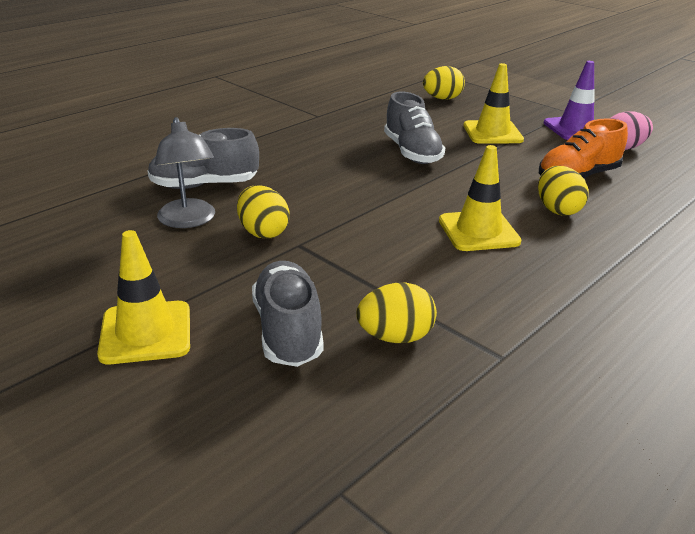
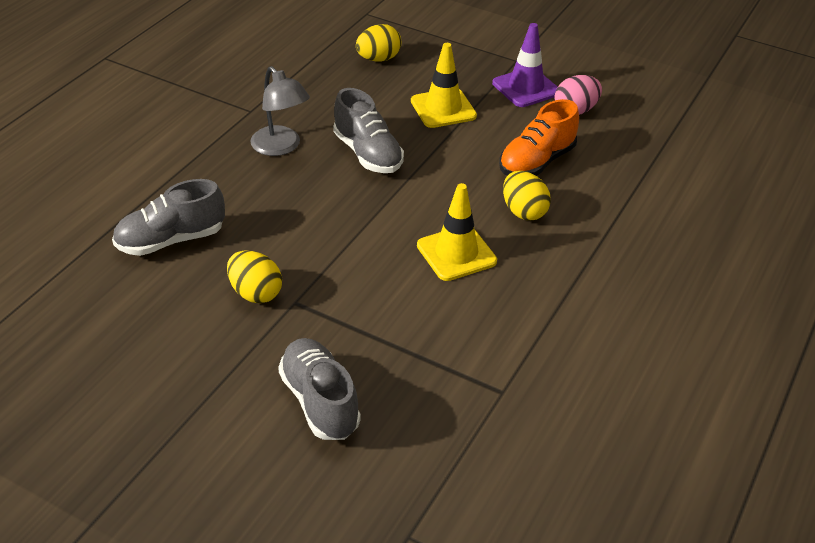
camera: 15 degrees left, 10 degrees up
(146, 332) = (197, 429): yellow traffic cone -> none
(188, 220) = (176, 292): grey lamp -> grey lamp (281, 147)
(395, 337) = (412, 389): yellow egg -> none

